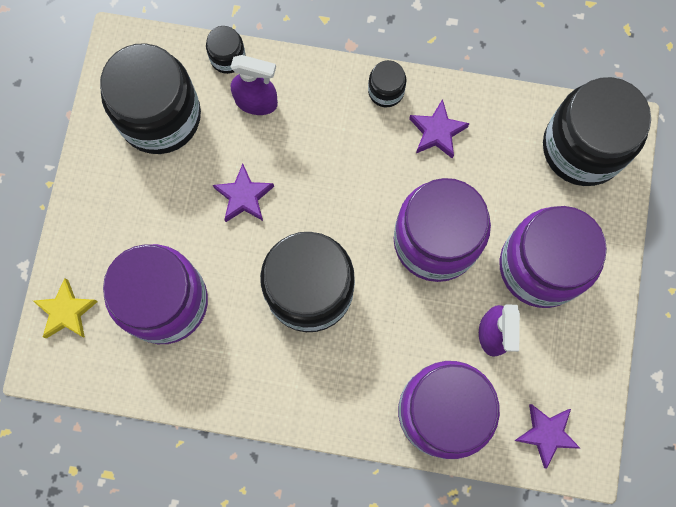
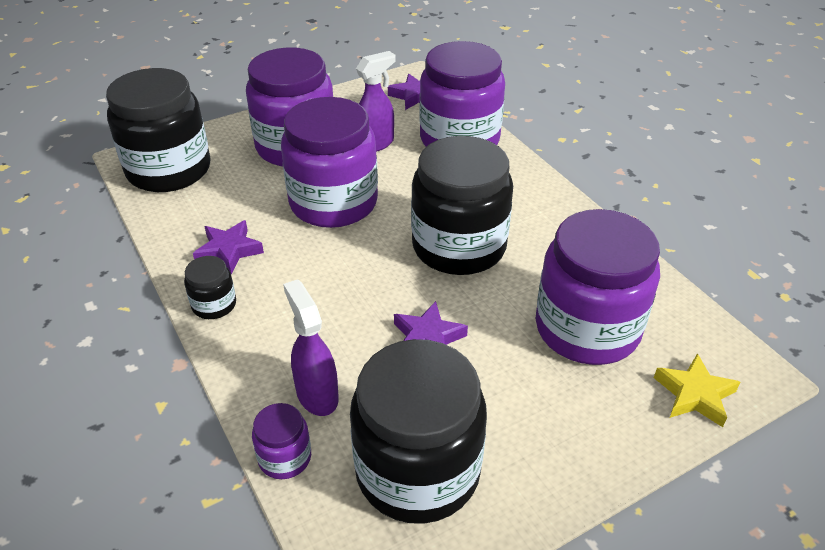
camera: 130 degrees left, 35 degrees down
(228, 57) = (285, 457): black jar -> purple jar

